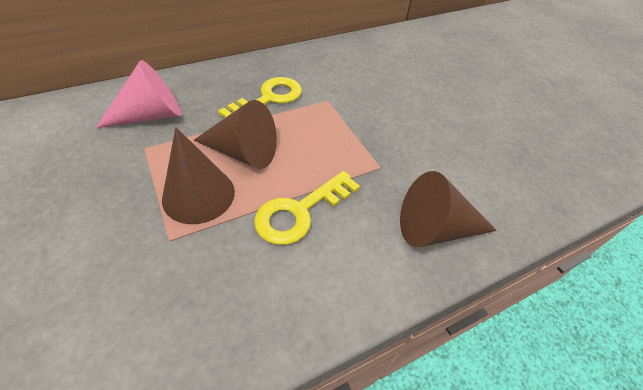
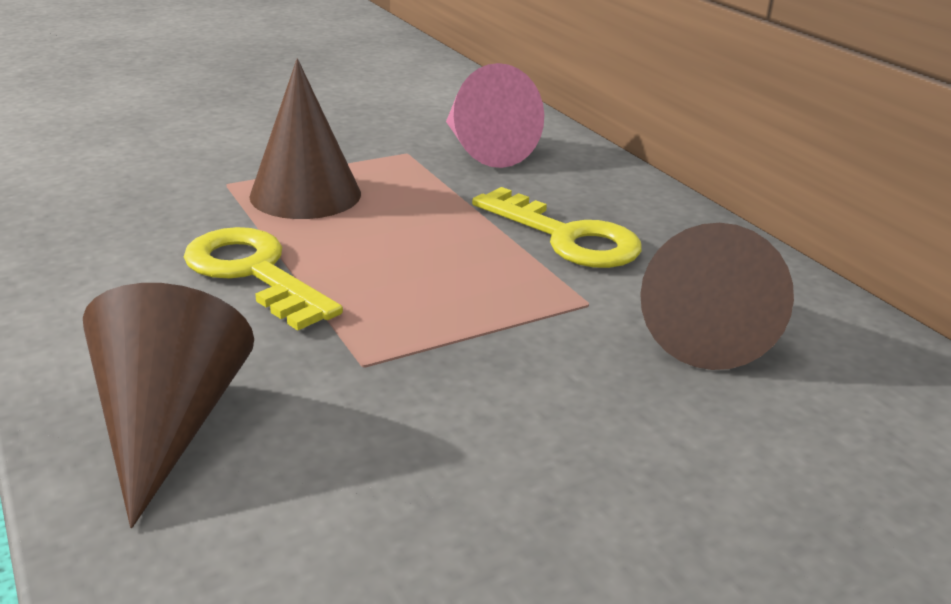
camera: 90 degrees right, 20 degrees down
(243, 152) = (402, 220): brown cone -> brown cone (705, 331)

